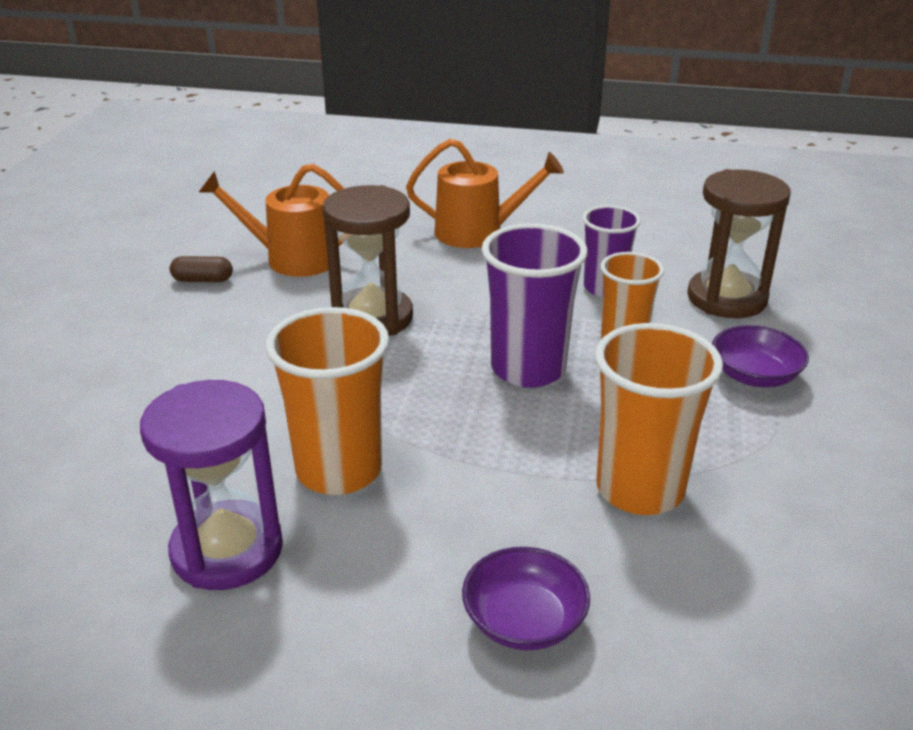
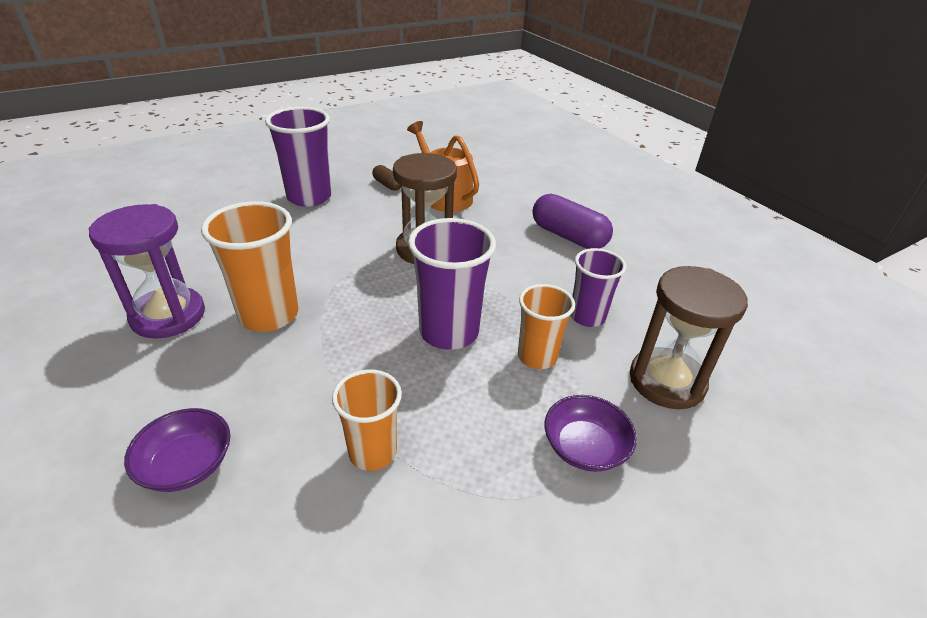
camera: 45 degrees right, 5 degrees up
(131, 343) = (309, 197): none -> purple cup
(477, 232) = (568, 236): orange watering can -> purple capsule
(640, 489) = (372, 452): orange cup -> orange cup, size x0.64

